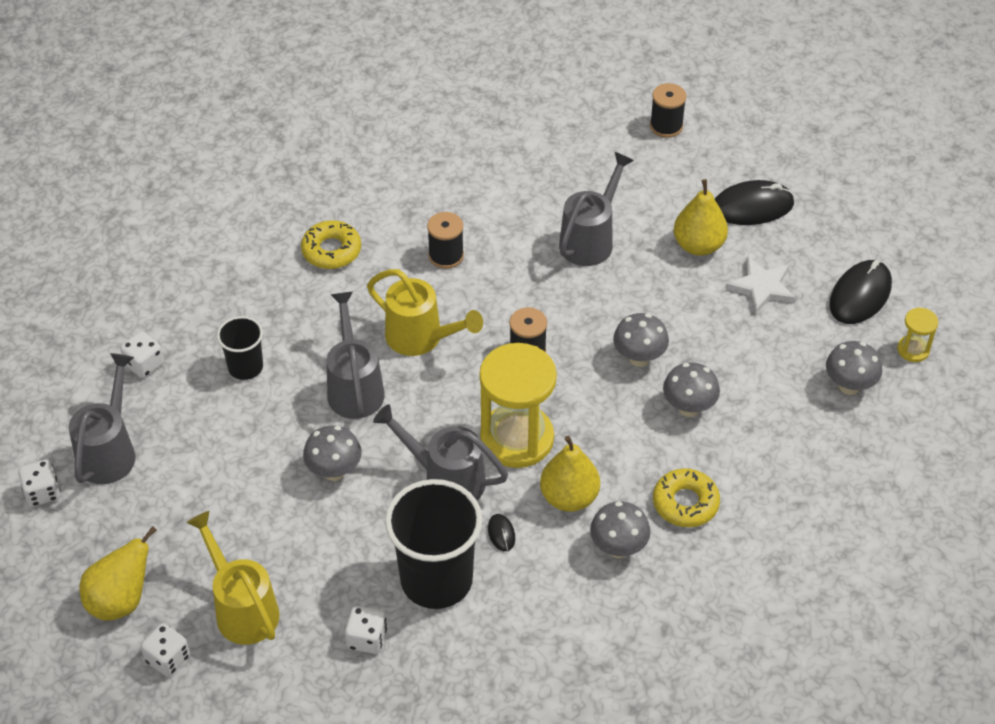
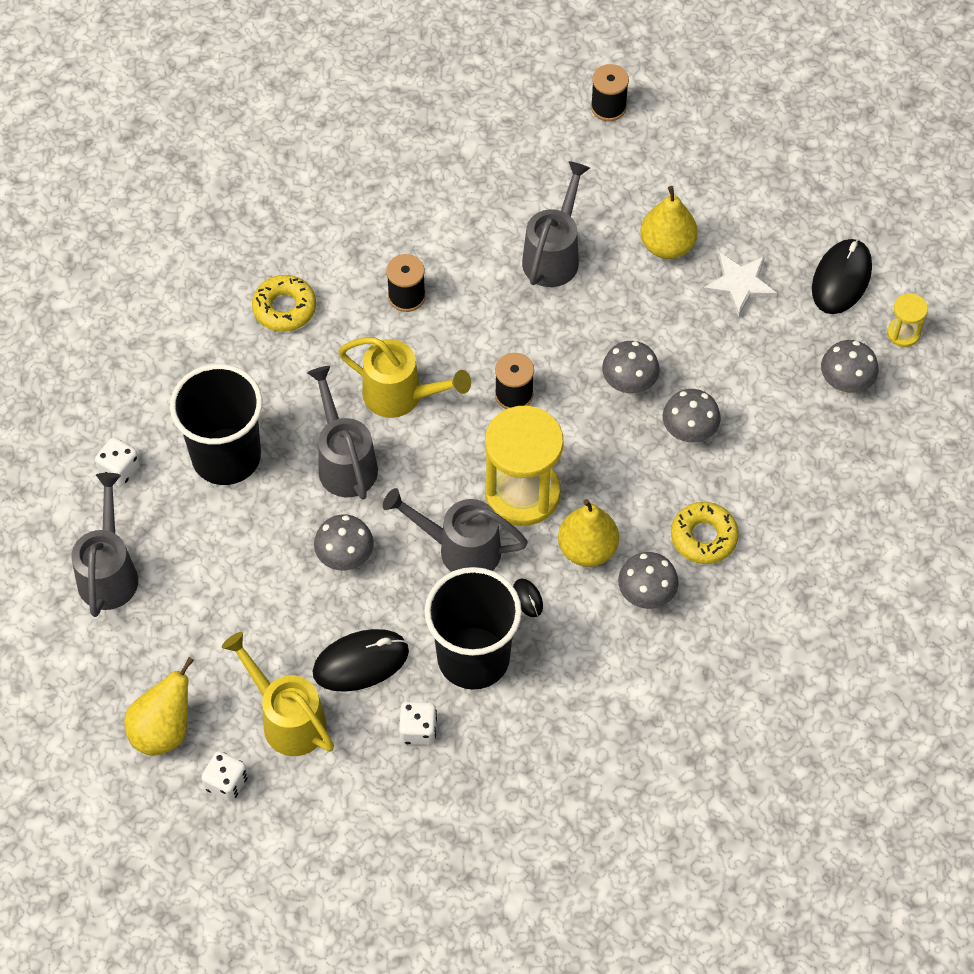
camera: 10 degrees left, 10 degrees up
(42, 492) = (52, 628): white dice -> none
(245, 367) = (226, 456): black cup -> black cup, size x1.89
(752, 206) = (715, 191): black mouse -> black mouse (360, 662)

